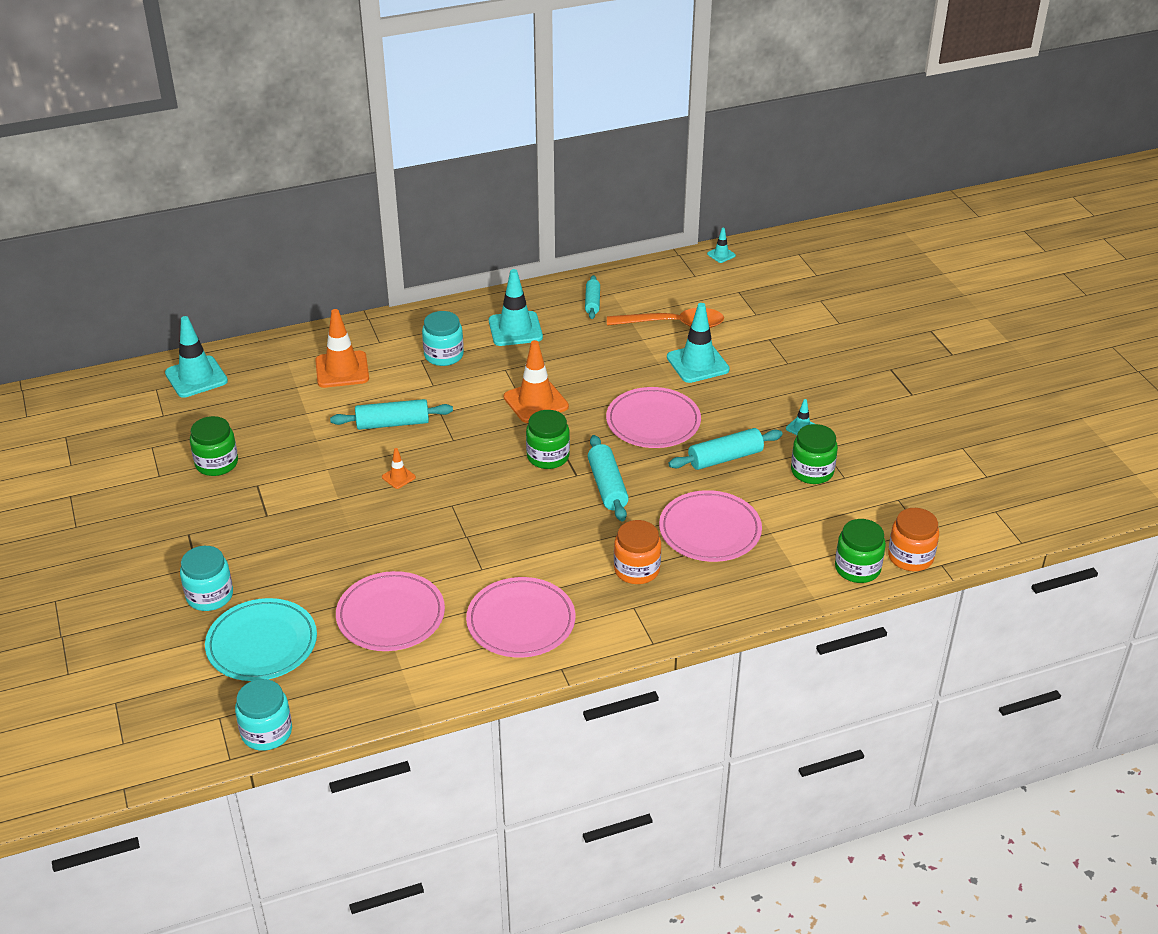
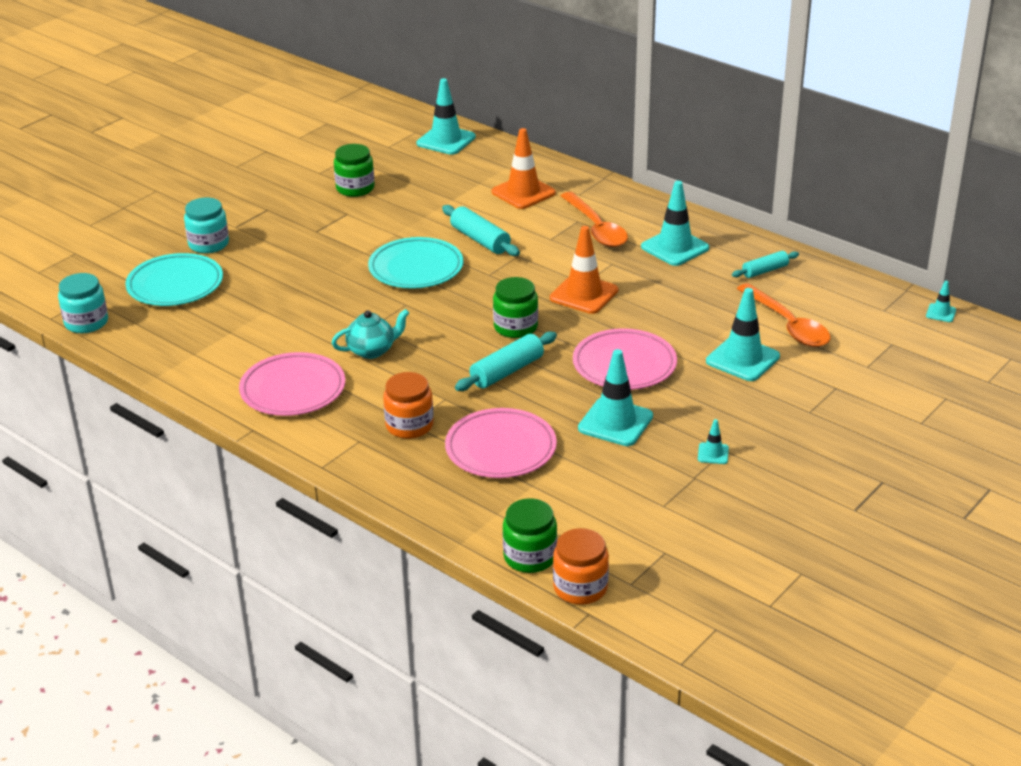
camera: 60 degrees right, 5 degrees down
(390, 615) = (250, 326): pink plate -> none
(398, 477) = (416, 268): orange traffic cone -> turquoise plate
(444, 355) = (596, 228): turquoise jar -> orange spoon
(505, 551) = (372, 350): none -> turquoise teapot
(725, 458) = (615, 422): turquoise rolling pin -> turquoise traffic cone
(812, 471) = (651, 482): green jar -> none

